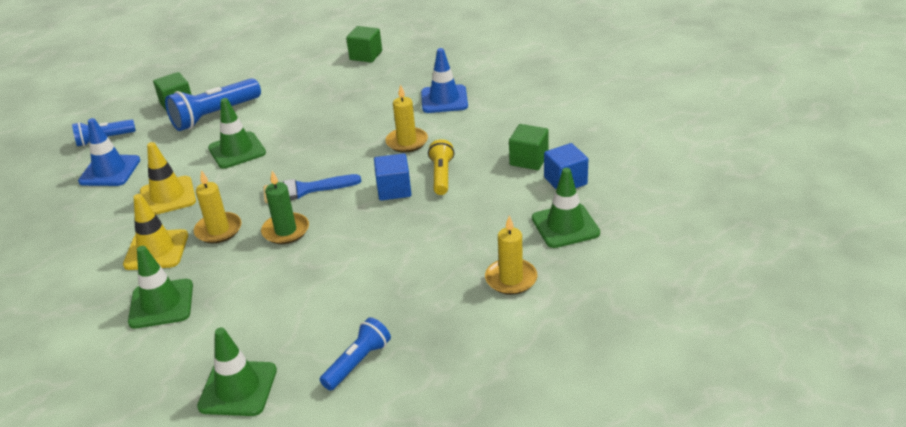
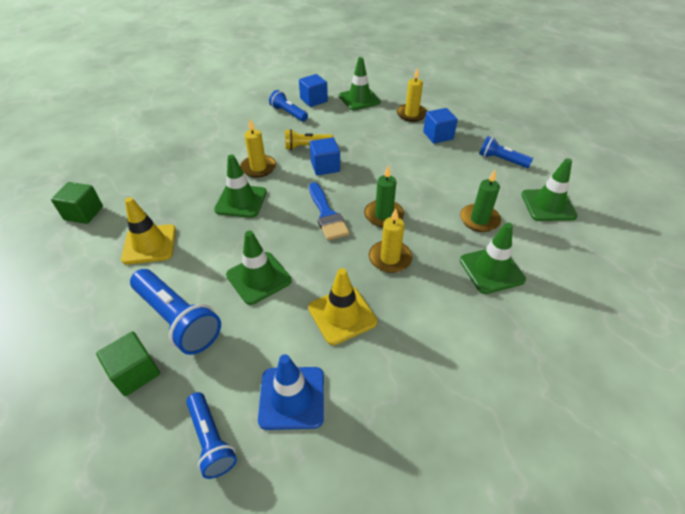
camera: 100 degrees left, 10 degrees up
(156, 250) = (427, 296): yellow traffic cone -> yellow traffic cone (149, 244)
(242, 310) = (479, 220): none -> green candle
(350, 134) = (241, 201): none -> green traffic cone
(442, 301) = (438, 136): none -> blue cube
(444, 99) = (194, 155): blue traffic cone -> none
(529, 160) = (288, 113): green cube -> blue flashlight

